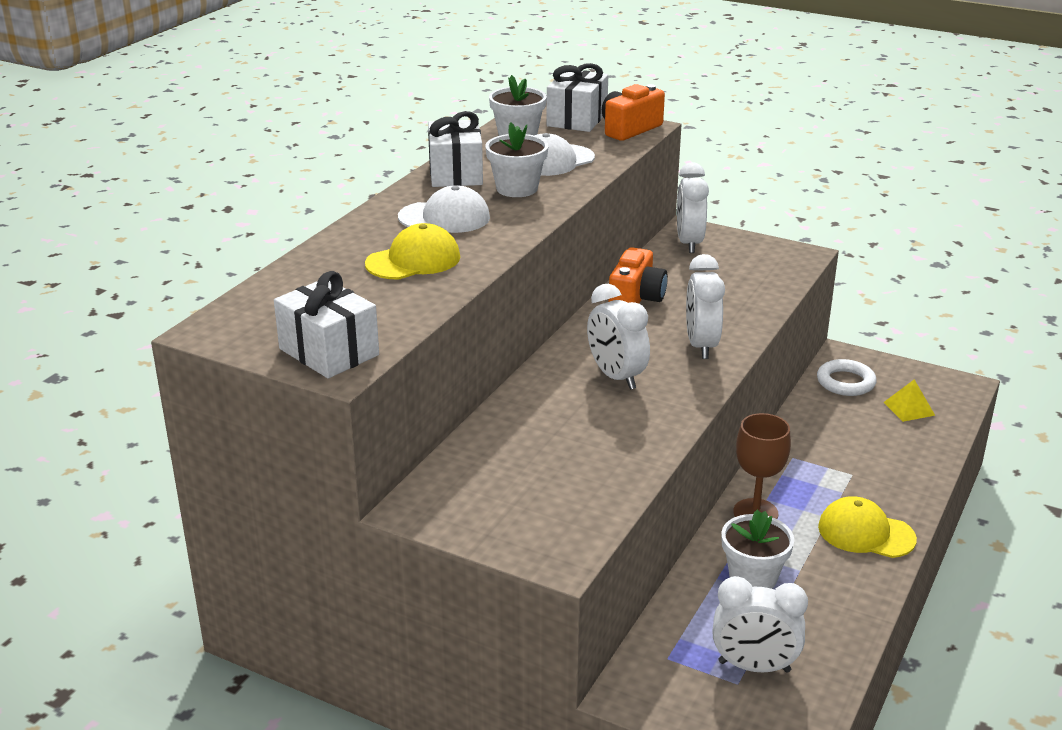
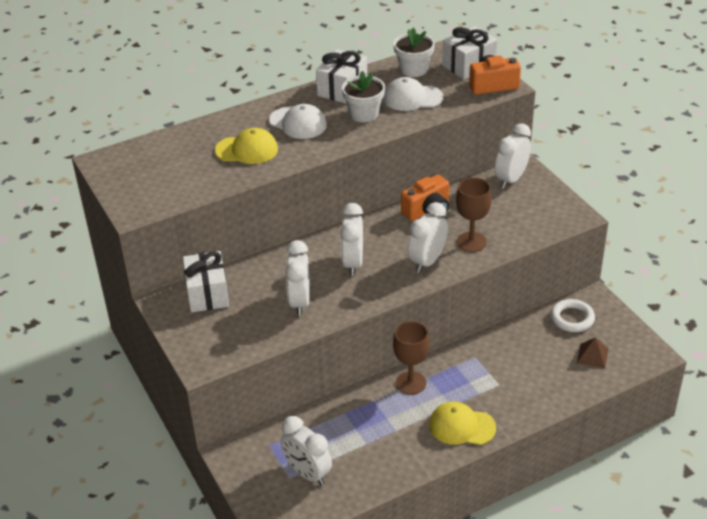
camera: 35 degrees right, 10 degrees up
(329, 352) = (141, 198): white gift -> white gift (207, 293)
(603, 439) = (300, 302): none -> white clock
(725, 311) = (471, 242): none -> brown goblet
(753, 577) = (364, 422): white flower pot -> none
(866, 533) = (461, 426): yellow cap -> yellow cap turned 45 degrees counterclockwise
(909, 408) = (592, 355): yellow pyramid -> brown pyramid

